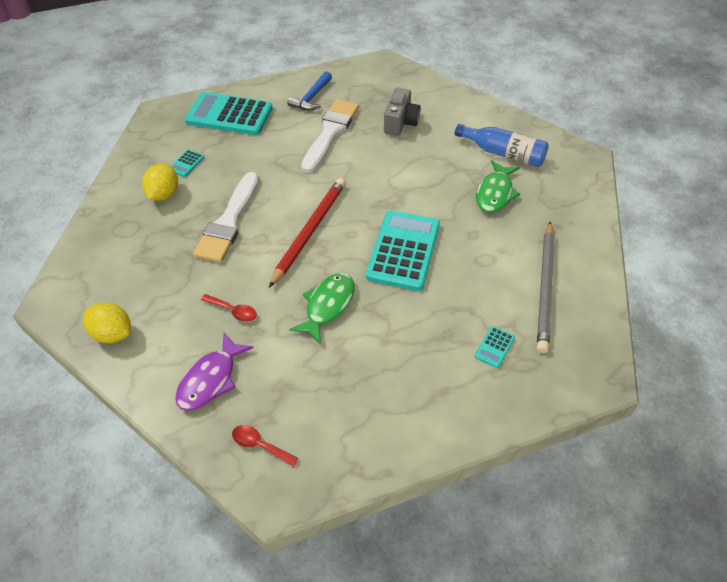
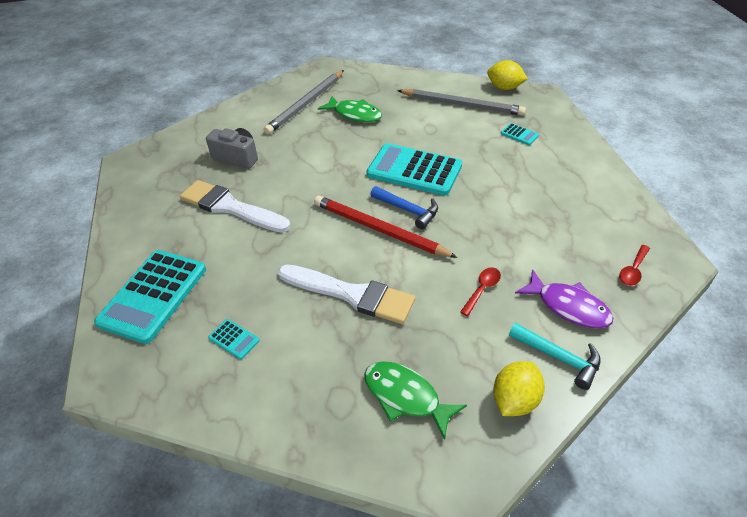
camera: 80 degrees left, 5 degrees down
(151, 367) = (559, 357): none -> turquoise hammer
(164, 194) = (286, 361): yellow lemon -> yellow lemon (504, 88)
(311, 98) = (159, 219): blue hammer -> blue hammer (408, 210)
(328, 305) = (476, 221): green fish -> green fish (405, 396)
(503, 153) = (306, 104): blue bottle -> grey pencil

